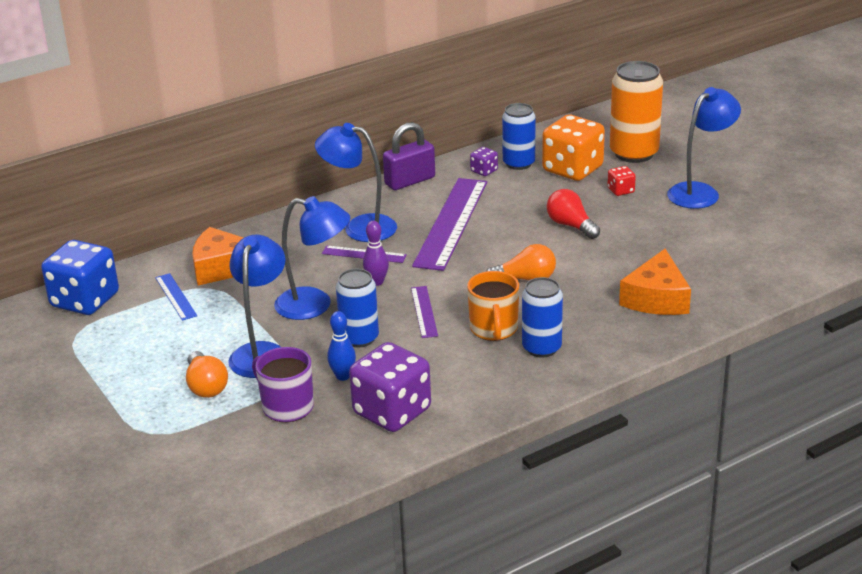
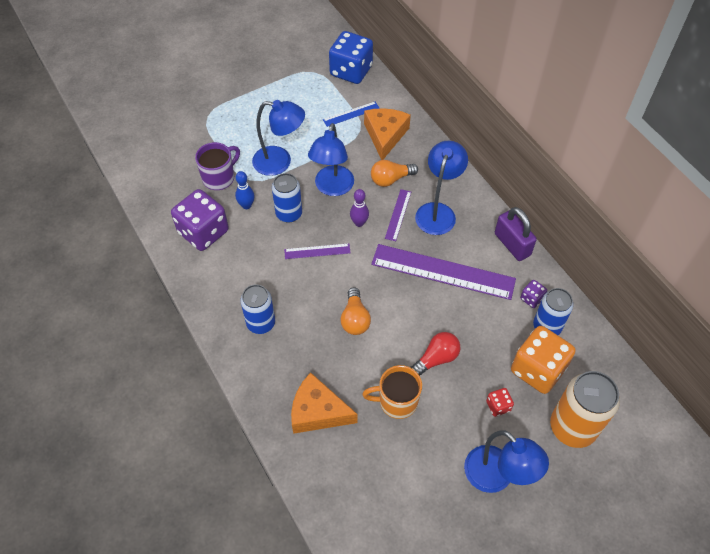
camera: 90 degrees right, 25 degrees up
(206, 386) = (248, 137): orange light bulb -> orange light bulb (391, 179)
(494, 329) = (289, 294): orange mug -> orange mug (397, 401)

